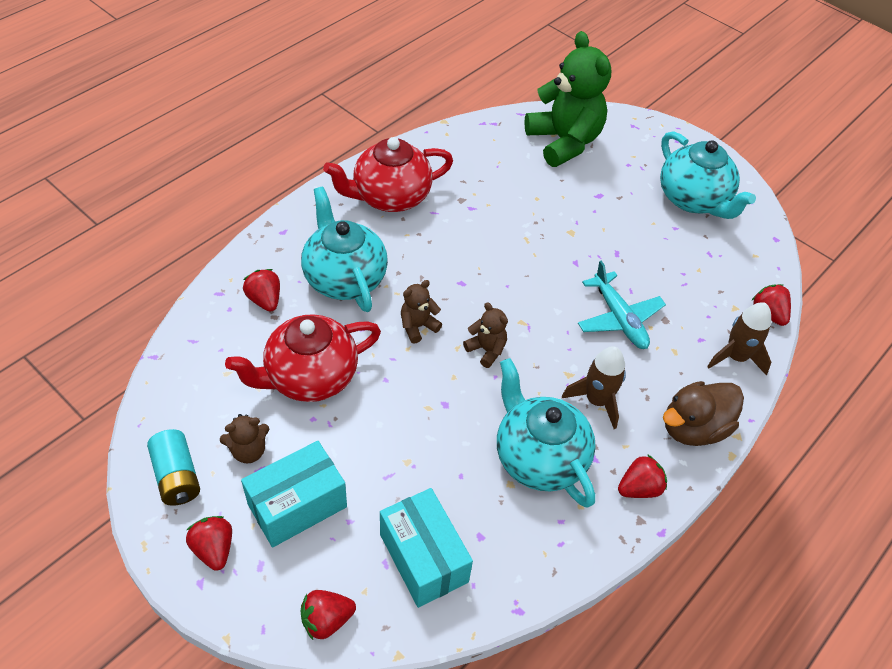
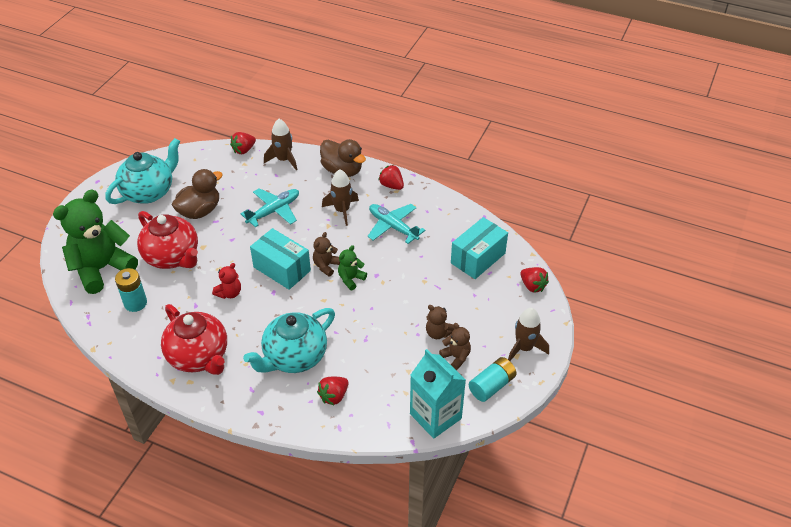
camera: 105 degrees left, 5 degrees down
(172, 392) = (435, 416): none -> turquoise carton
(214, 549) = (524, 348): red strawberry -> brown rocket
(297, 505) = (478, 320): turquoise box -> turquoise box (282, 269)
(310, 377) = (388, 346): red teapot -> red teapot (172, 257)
(418, 326) = (321, 304): brown teddy bear -> brown teddy bear (438, 333)
(449, 371) = (351, 279): none -> green teddy bear
(477, 241) = (229, 293): none -> red teddy bear
(497, 160) = (135, 303): none -> turquoise battery
(539, 457) = (393, 227): turquoise teapot -> turquoise plane
(641, 241) = (200, 211): none -> brown duck

